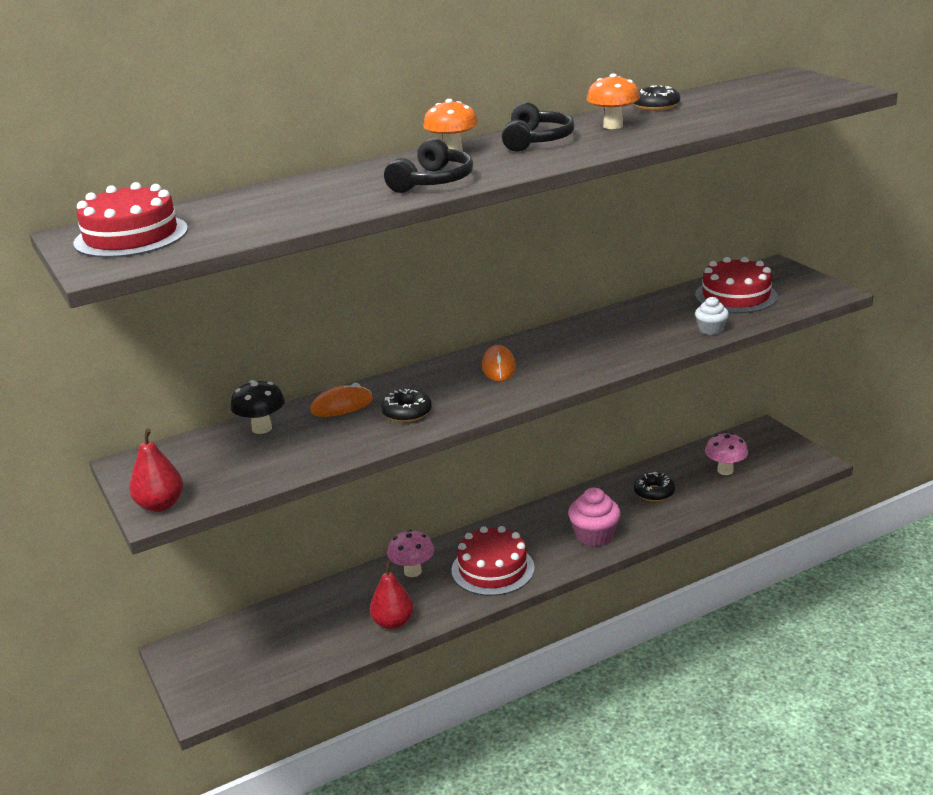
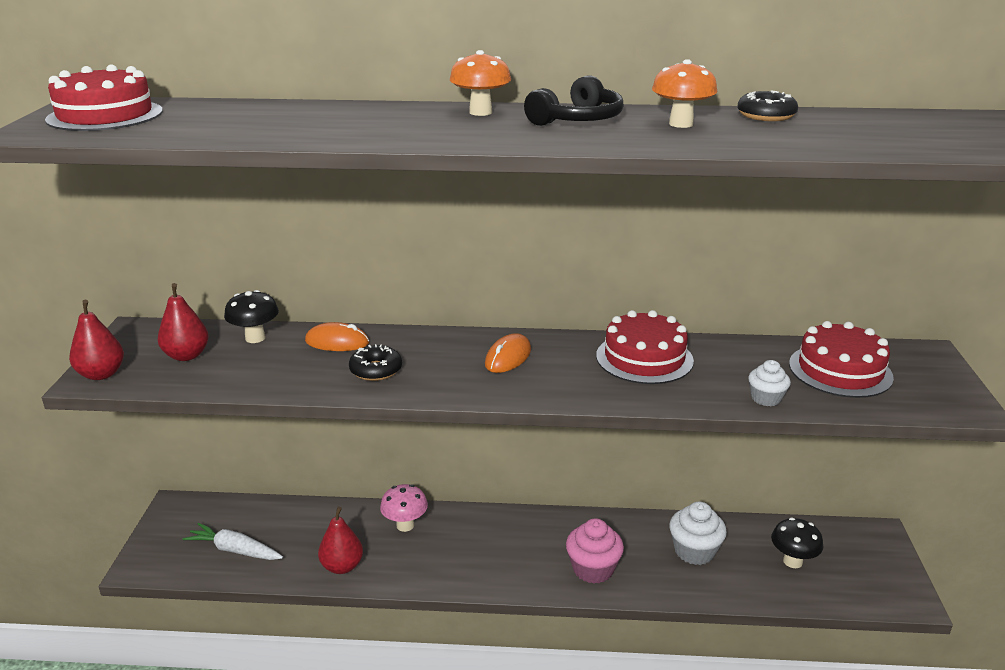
camera: 30 degrees right, 0 degrees up
(219, 463) = (186, 355): none -> red pear
(280, 655) = (235, 550): none -> white carrot
(433, 181) = (406, 133): black headphones -> none
(493, 569) = (471, 557): red cake -> red cake (644, 358)
(654, 492) = (694, 551): black donut -> white cupcake
(725, 470) = (792, 561): pink mushroom -> black mushroom

